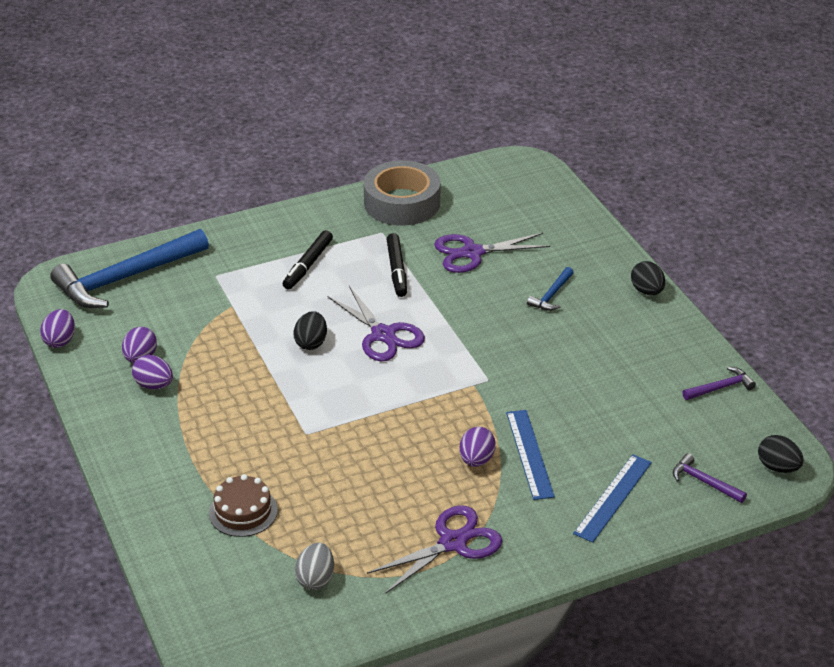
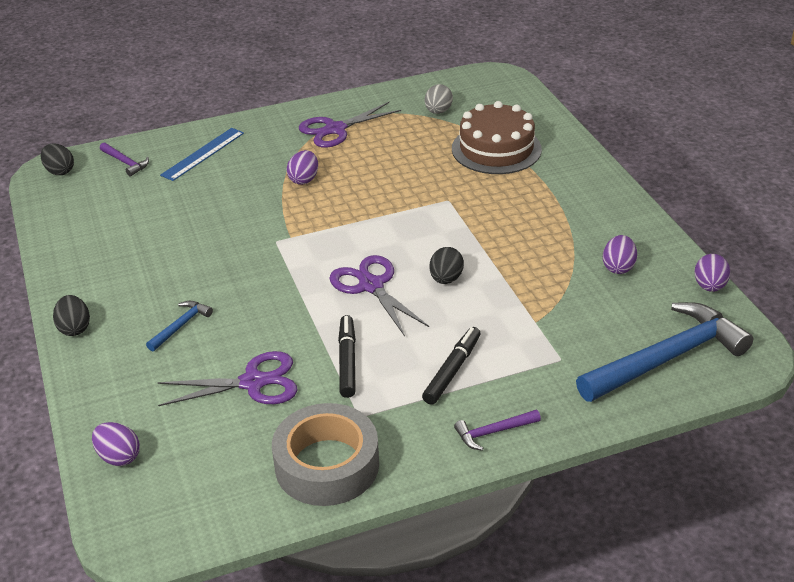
camera: 175 degrees left, 0 degrees up
(154, 385) = (596, 242): purple egg -> purple egg (119, 457)
(243, 511) = (496, 149): brown cake -> brown cake, size x1.65
(529, 454) = (258, 183): blue ruler -> none
(721, 388) = (63, 231): purple hammer -> purple hammer (493, 432)

